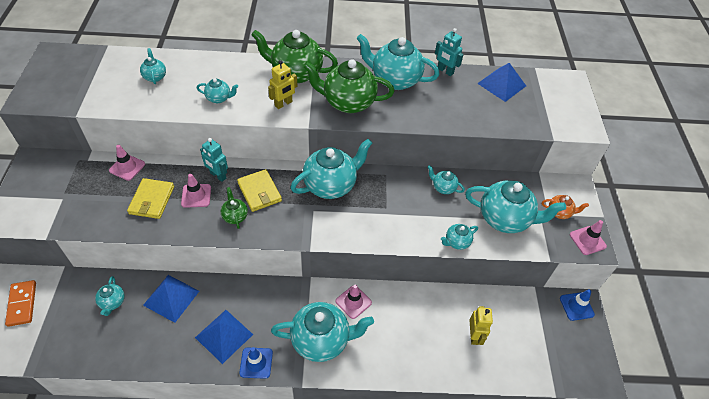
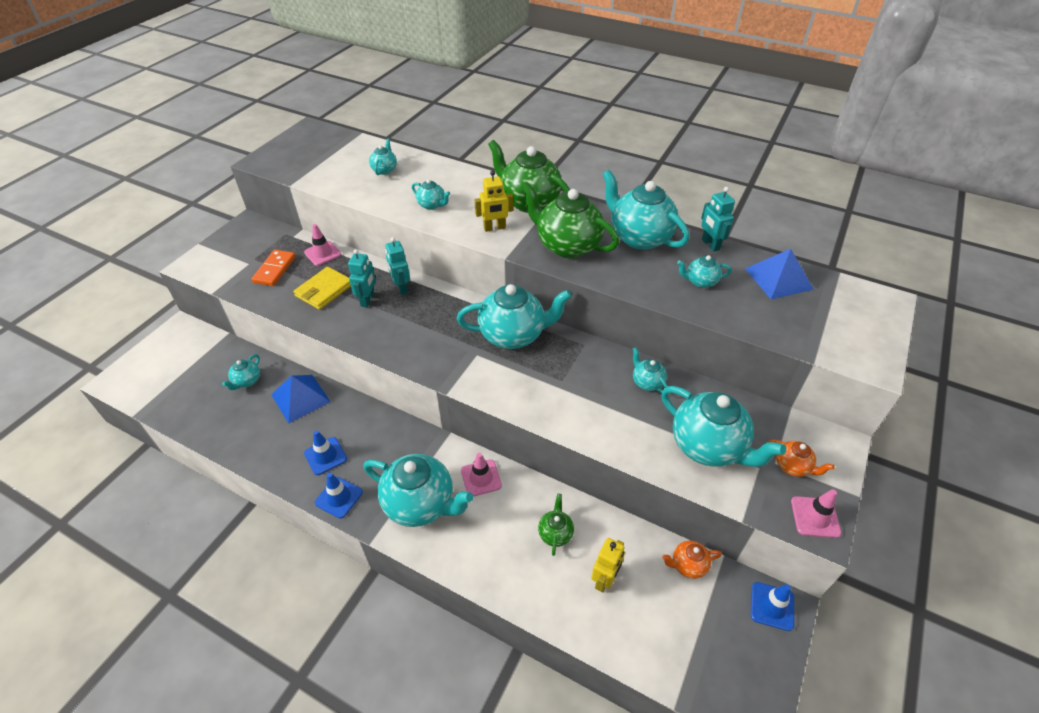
camera: 30 degrees right, 5 degrees down
(22, 304) = (174, 352): orange domino -> orange domino (274, 269)
(196, 196) = (368, 300): pink traffic cone -> turquoise robot
(224, 335) = (325, 456): blue pyramid -> blue traffic cone
(235, 216) = (392, 332): green teapot -> green teapot (555, 533)
(259, 192) = (432, 317): yellow wallet -> none
(456, 242) = (625, 450): turquoise teapot -> turquoise teapot (700, 282)
(518, 302) = (688, 565): none -> orange teapot

